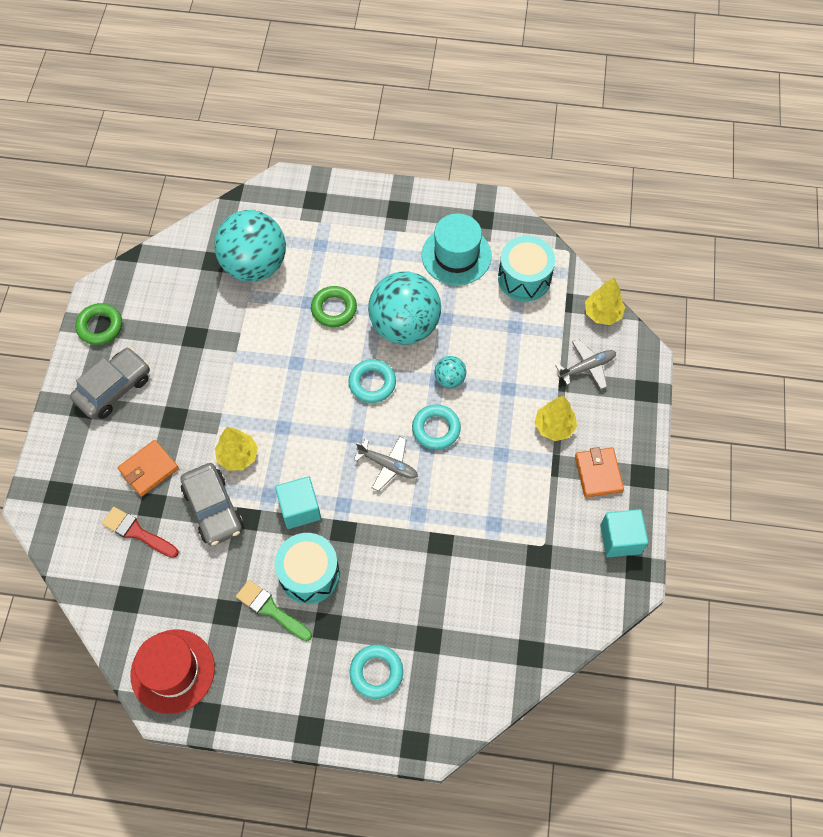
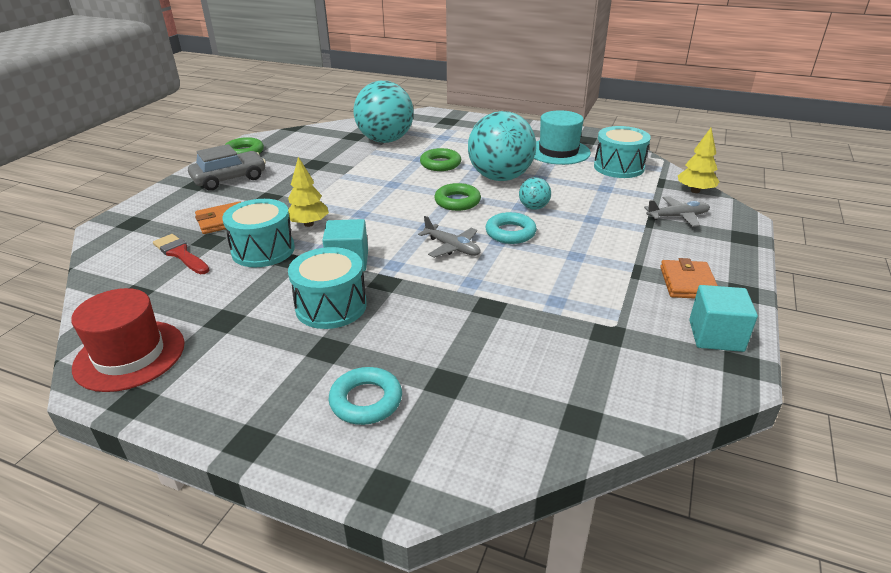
camera: 15 degrees right, 30 degrees down
(213, 509) = (263, 250): grey car -> turquoise drum
(271, 609) = (273, 325): green brush -> none
(372, 383) = (457, 201): turquoise ring -> green ring
(554, 426) = (638, 246): yellow tree -> none

